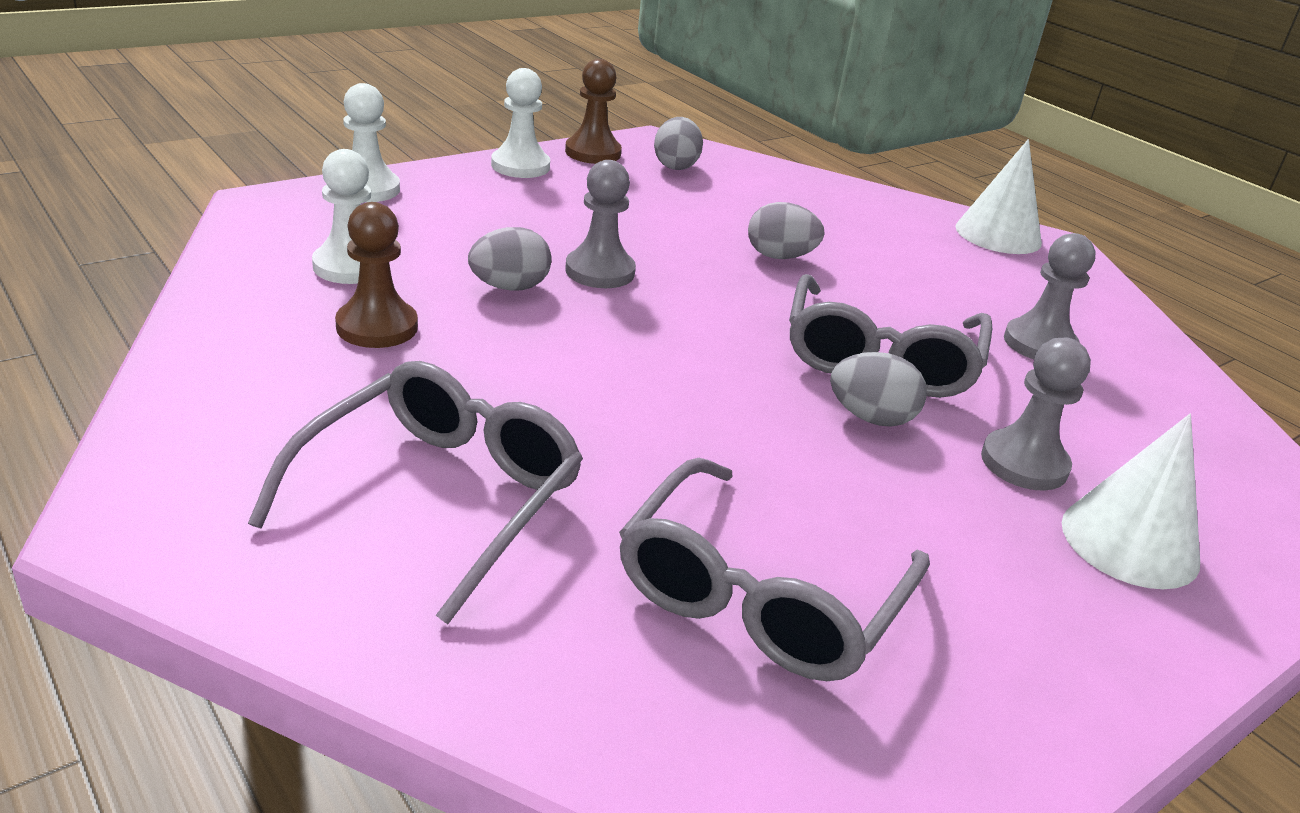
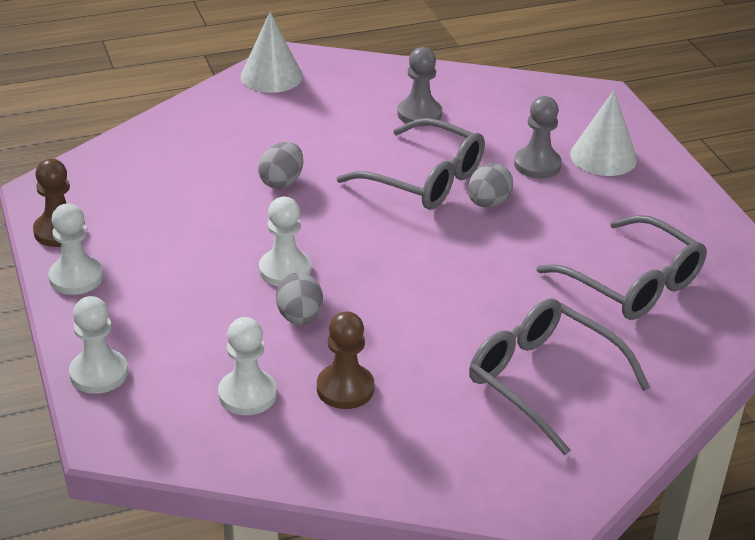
camera: 70 degrees left, 5 degrees up
(600, 271) = (285, 270): grey pawn -> white pawn
(675, 166) = (103, 192): grey egg -> none

